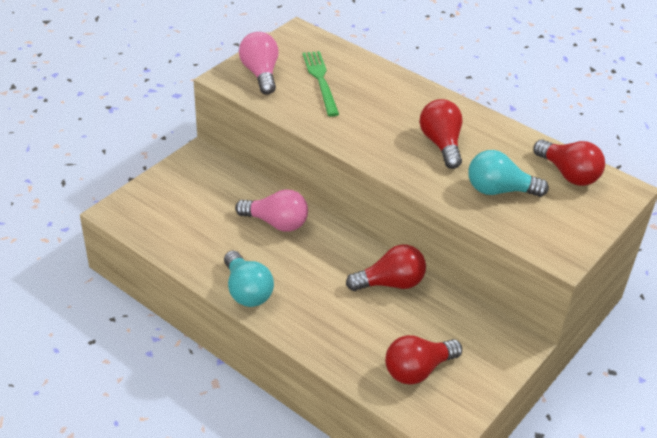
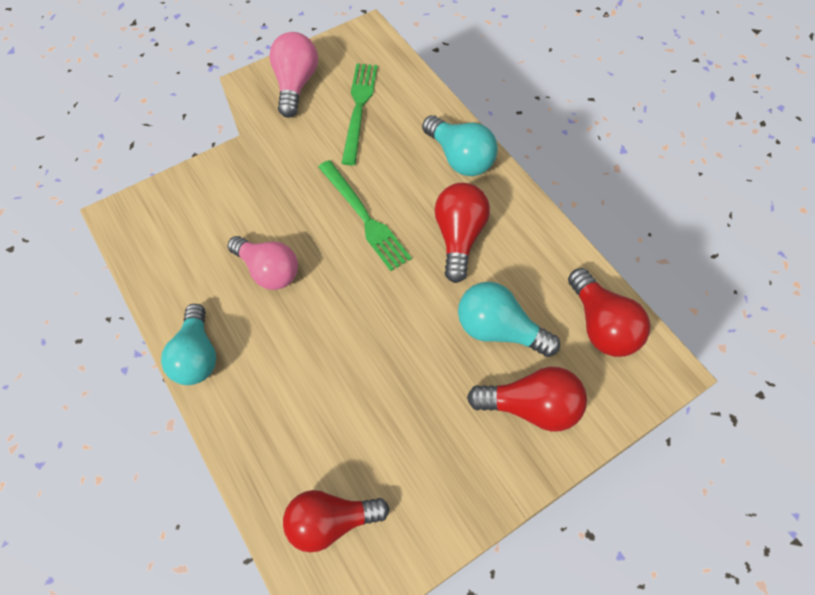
camera: 20 degrees right, 20 degrees up
(364, 145) = (364, 217): none -> green fork
(390, 283) = (354, 387): red light bulb -> red light bulb (531, 406)
(415, 98) = (460, 158): none -> turquoise light bulb

